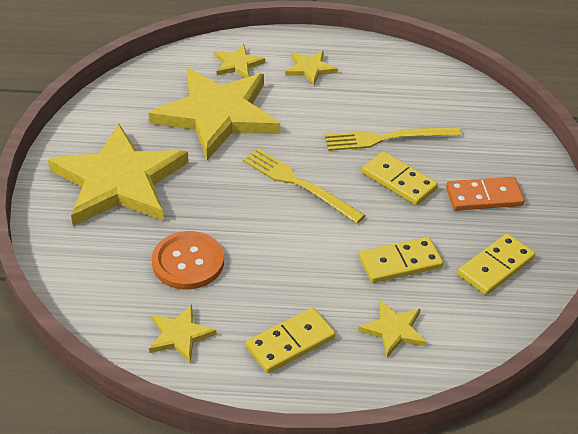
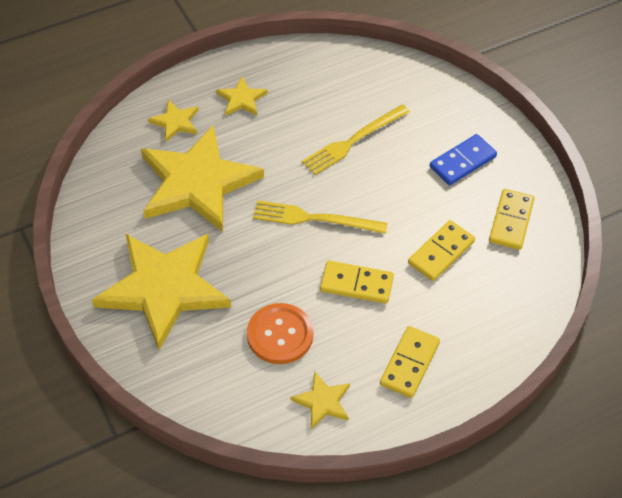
camera: 30 degrees left, 10 degrees up
(393, 330) = (475, 313): yellow star -> none
(399, 181) = (390, 178): yellow domino -> yellow domino (356, 284)
(484, 197) = (462, 162): orange domino -> blue domino

